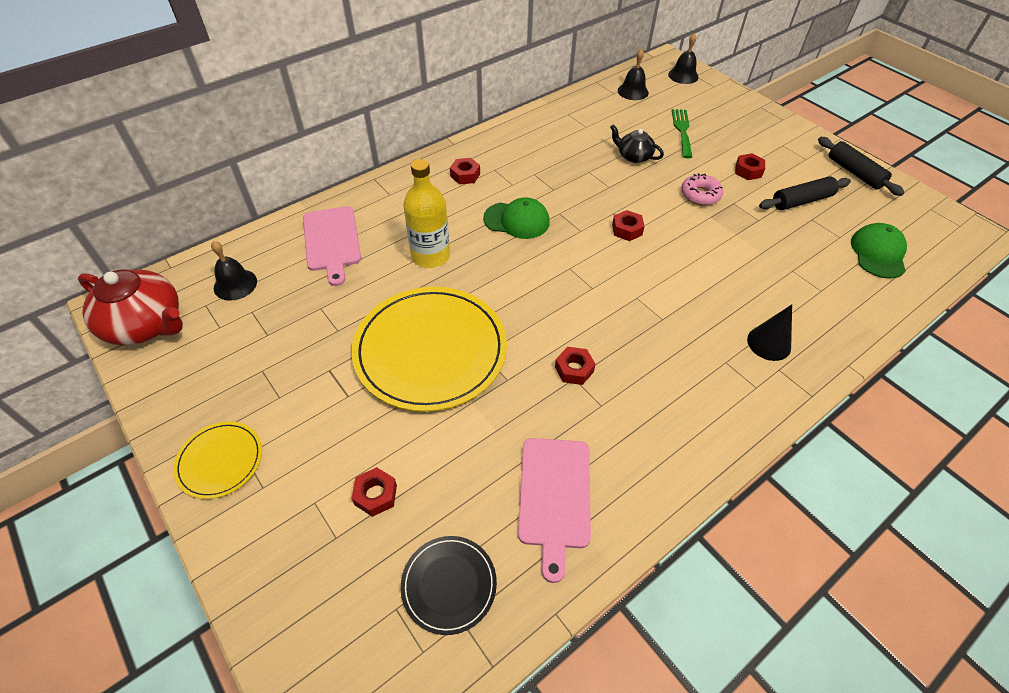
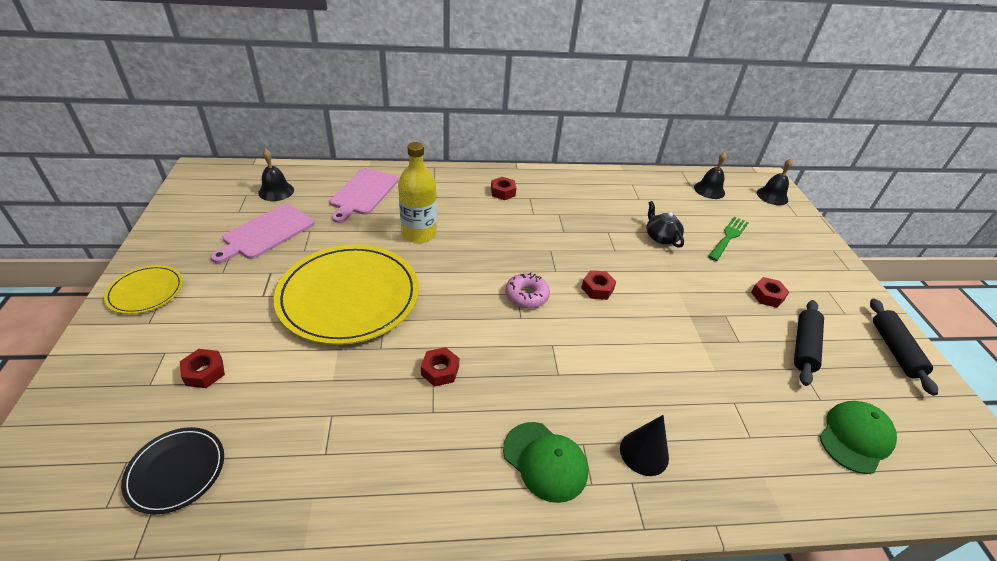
camera: 30 degrees right, 10 degrees down
(146, 324) = (202, 189): red teapot -> none
(517, 220) = (510, 240): green cap -> green cap (545, 461)
(554, 496) = (320, 459): pink cutting board -> pink cutting board (266, 233)
(700, 195) = (696, 294): pink donut -> pink donut (526, 295)
(801, 201) = (804, 347): black rolling pin -> black rolling pin turned 75 degrees counterclockwise

